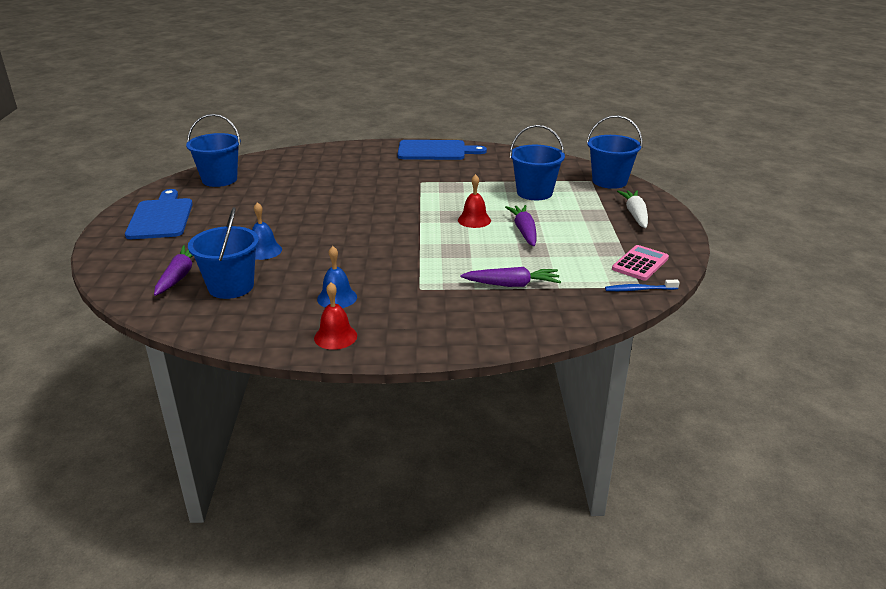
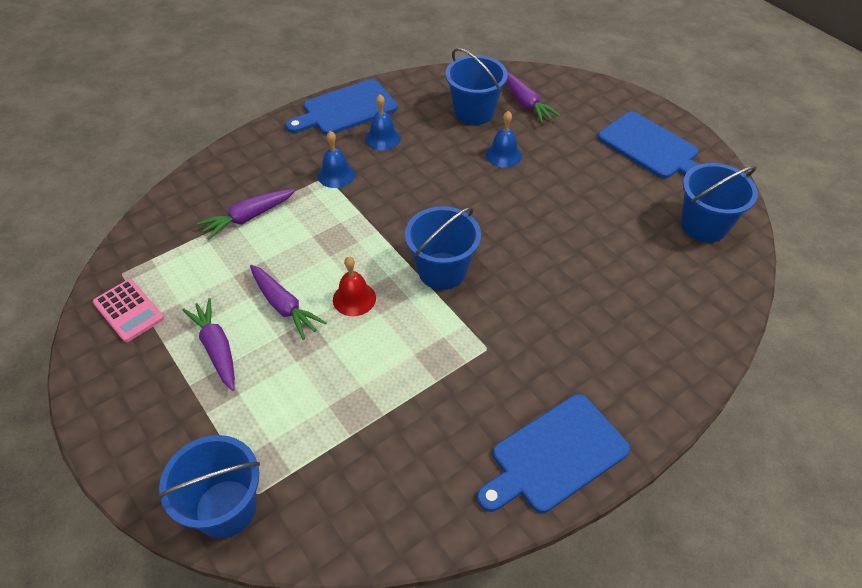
camera: 145 degrees right, 20 degrees up
(335, 336) = (346, 109): red bell -> blue cutting board
(410, 286) = (336, 175): none -> blue bell
(534, 193) = (321, 404): blue bucket -> blue bucket (442, 271)
(583, 228) = (216, 348): none -> purple carrot
(635, 214) = (158, 419): white carrot -> none
(639, 289) = (121, 267): blue toothbrush -> none
(640, 263) = (128, 311): pink calculator -> pink calculator turned 45 degrees counterclockwise

